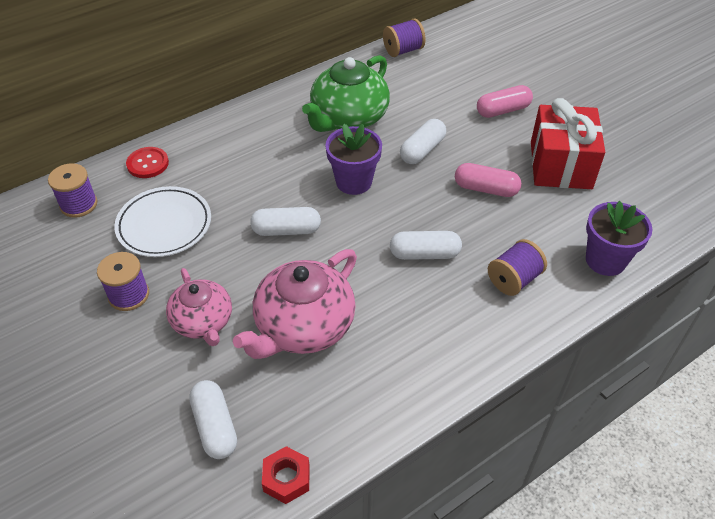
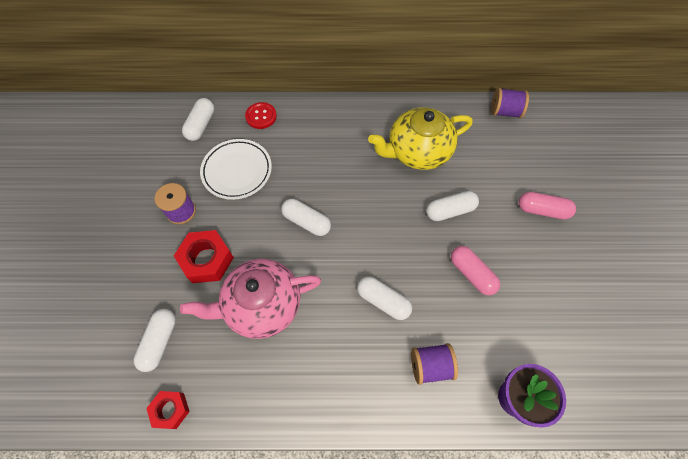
camera: 35 degrees right, 15 degrees up
(79, 204) = (201, 125): purple spool -> white capsule
(203, 322) = (207, 260): pink teapot -> red nut
(348, 118) = (417, 151): green teapot -> yellow teapot
(354, 182) = (380, 209): purple flower pot -> none
(560, 165) = (550, 288): red gift -> none

